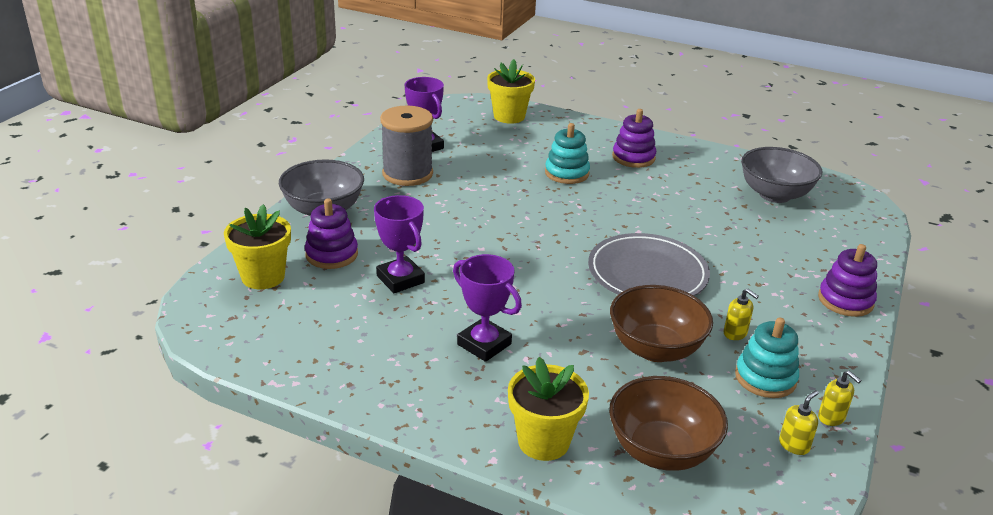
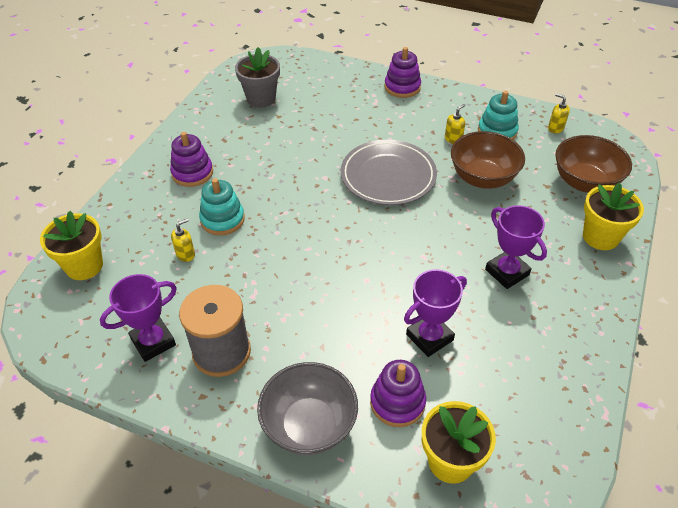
camera: 90 degrees left, 15 degrees up
(484, 344) = (507, 272): purple trophy -> purple trophy turned 75 degrees counterclockwise
(774, 195) = (261, 98): grey bowl -> grey flower pot
(831, 417) = (525, 111): yellow soap dispenser -> yellow soap dispenser (186, 254)

